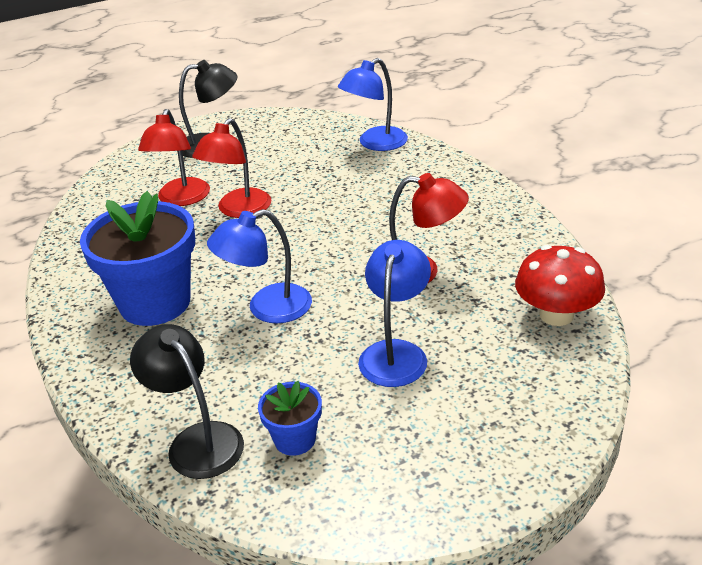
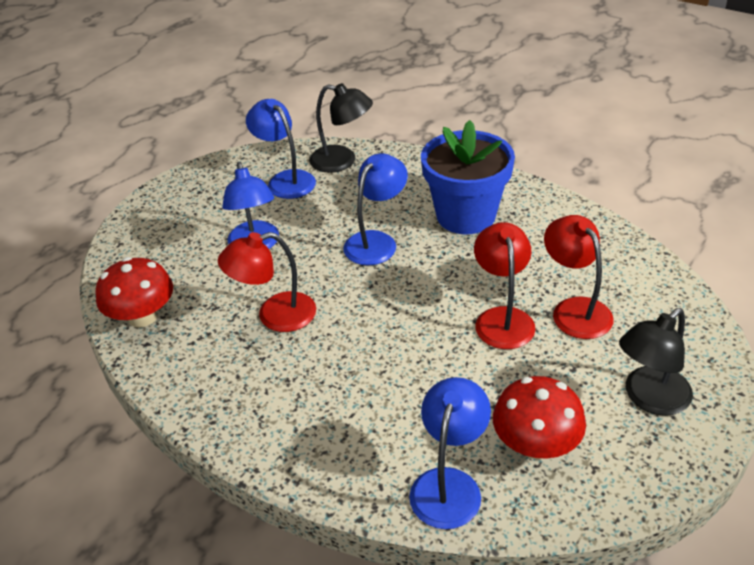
camera: 150 degrees right, 5 degrees up
(295, 439) = (285, 180): blue flower pot -> blue lamp
(305, 145) = (535, 444): none -> red mushroom

